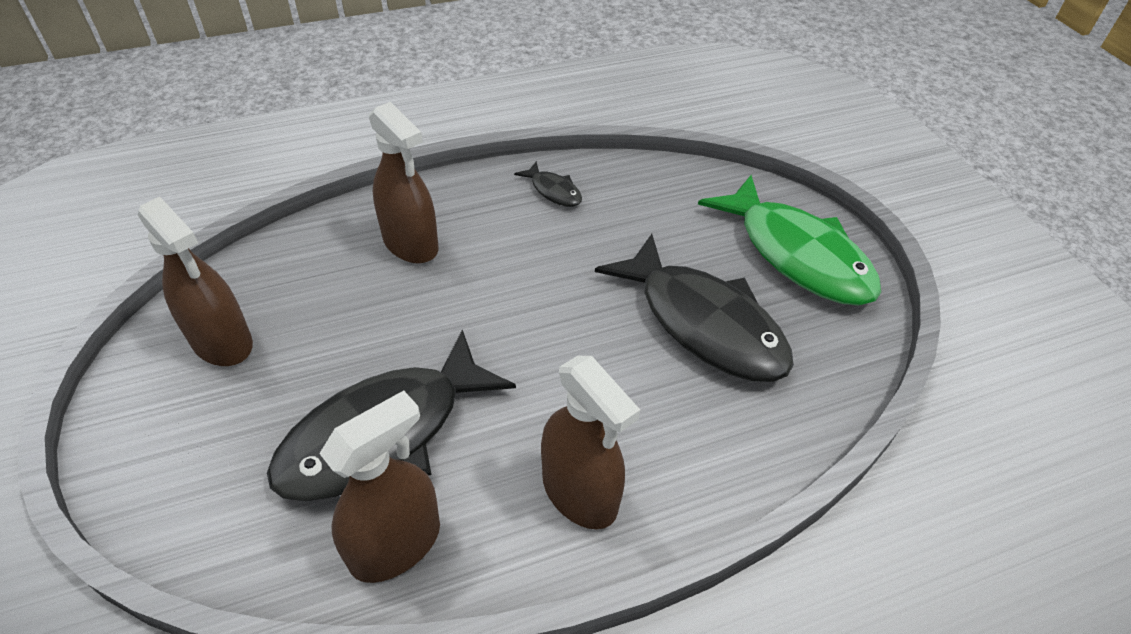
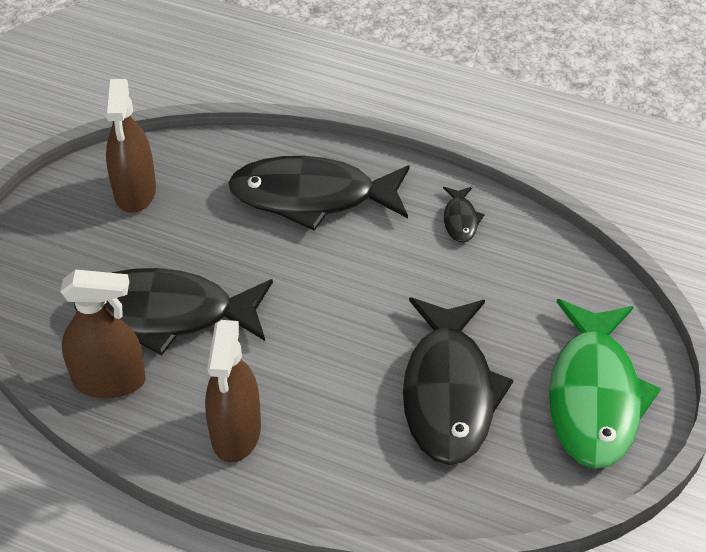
camera: 45 degrees right, 0 degrees up
(410, 243) = (312, 197): brown spray bottle -> black fish

